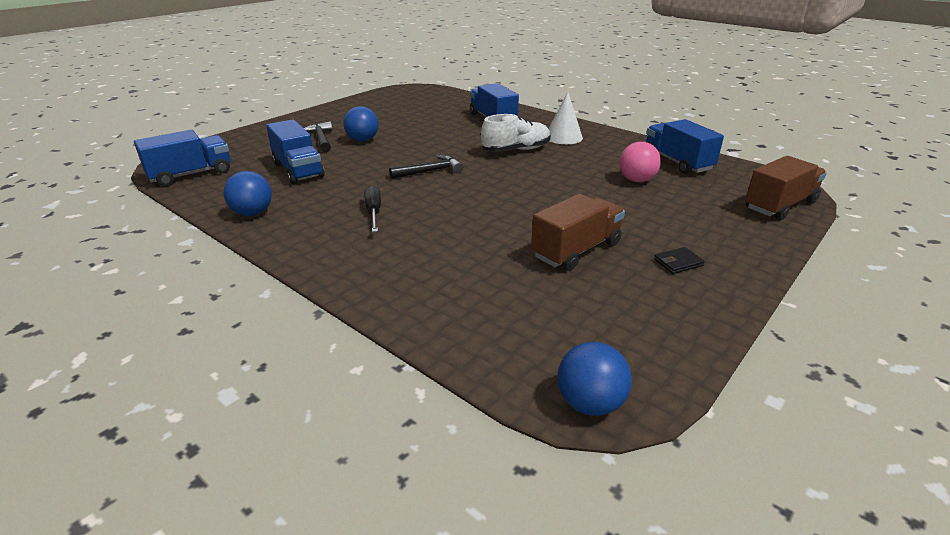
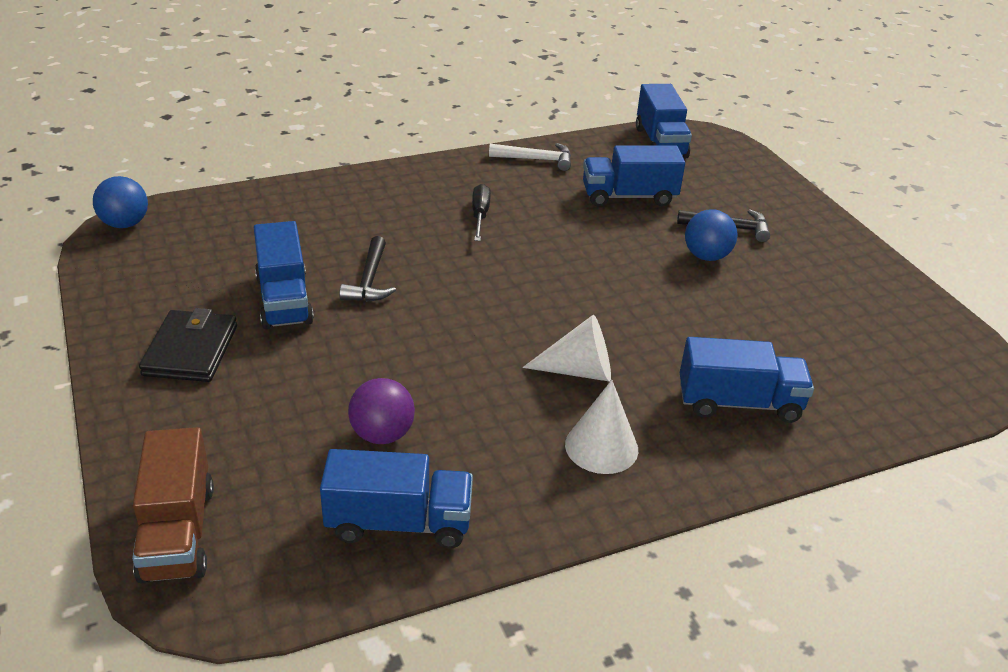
camera: 115 degrees right, 5 degrees up
(252, 213) = (536, 159): blue ball -> white hammer
(374, 212) = (480, 215): black screwdriver -> black screwdriver turned 105 degrees counterclockwise
(430, 171) = (558, 276): black hammer -> black hammer (369, 280)
(516, 150) = (578, 371): white shoe -> white cone
(576, 250) = (284, 300): brown truck -> blue truck
(636, 180) = (382, 434): pink ball -> purple ball
(678, 262) = (191, 350): black wallet -> black wallet, size x1.99

